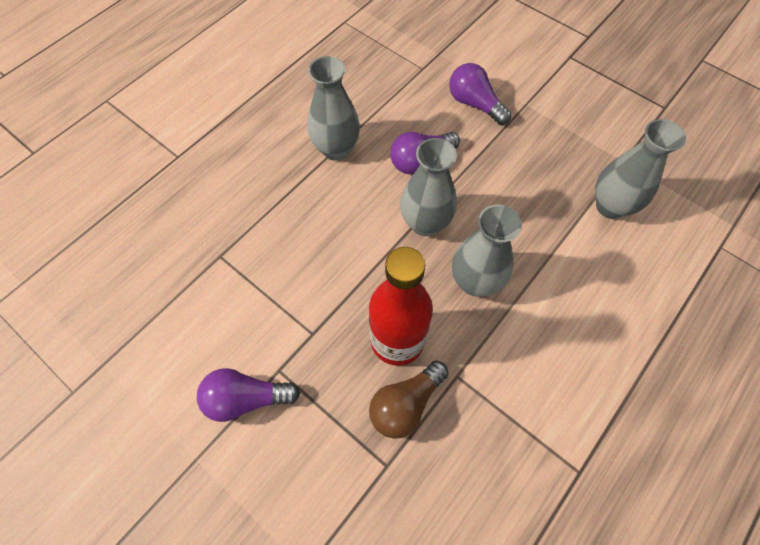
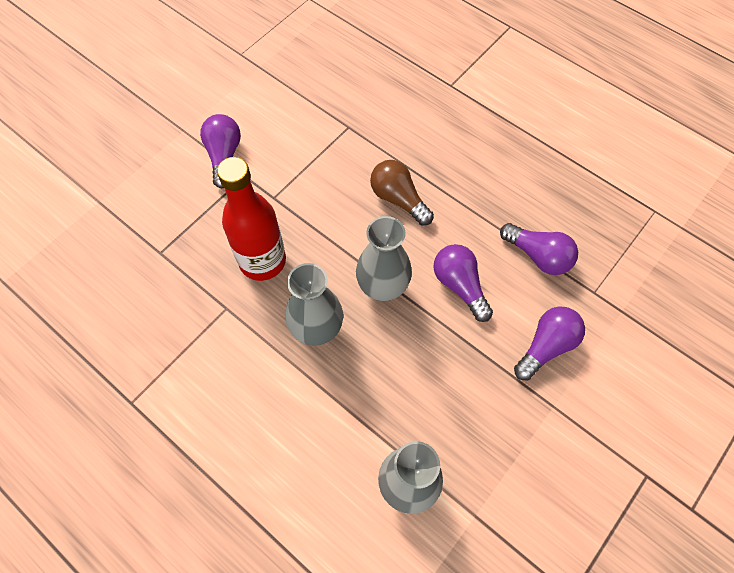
camera: 90 degrees right, 0 degrees up
(336, 149) = (468, 208): grey vase -> none
(388, 101) = (538, 256): none -> purple light bulb
(406, 404) = (206, 267): brown light bulb -> brown light bulb (398, 199)

